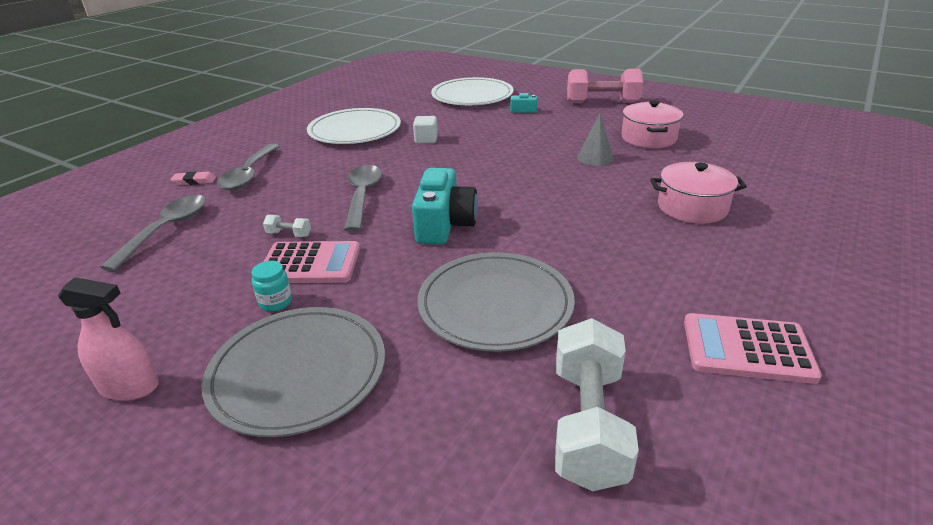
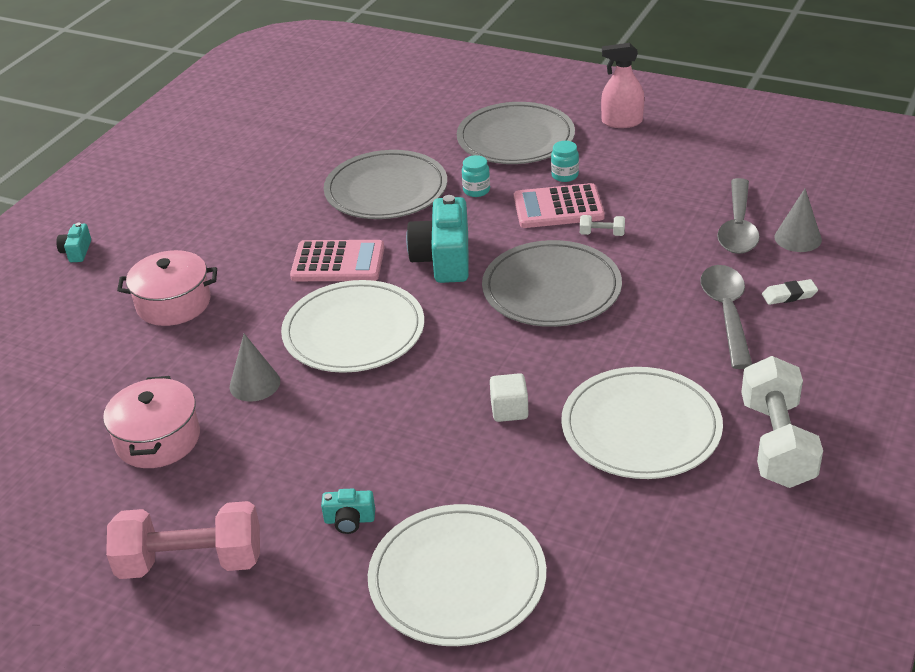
camera: 175 degrees right, 5 degrees up
(132, 217) = (798, 238): none -> grey cone
(194, 181) = (789, 295): pink eraser -> white eraser
(362, 196) = (551, 289): grey spoon -> grey plate
(387, 293) = (476, 190): none -> turquoise jar
(526, 180) = (354, 331): none -> white plate
(588, 424) = (328, 134): white dumbbell -> white dumbbell (777, 443)
(747, 349) = (210, 179): pink calculator -> pink calculator (338, 262)
(845, 262) = (77, 251): none -> turquoise camera

